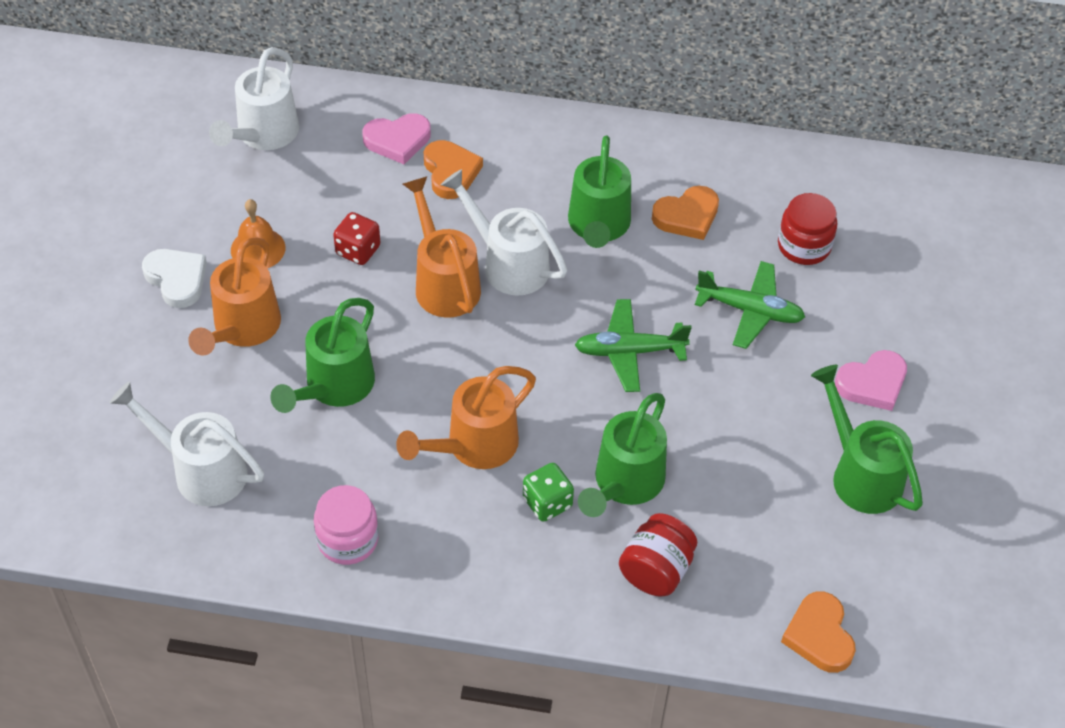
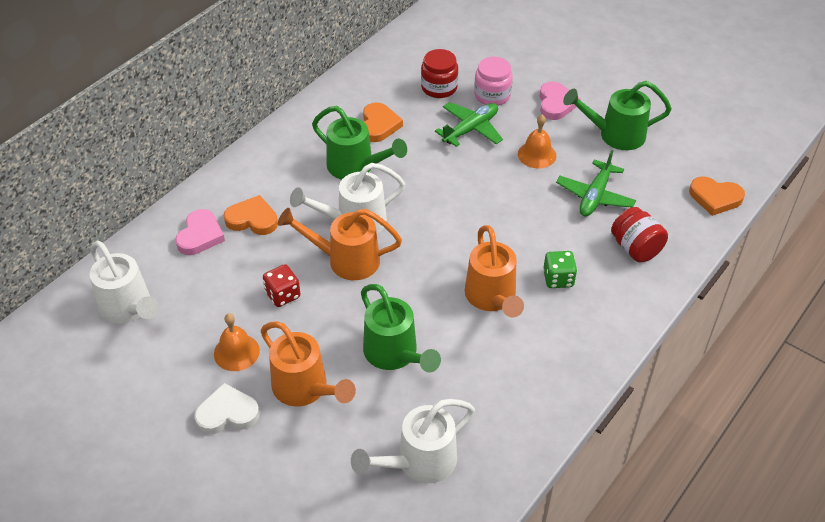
camera: 60 degrees left, 5 degrees down
(348, 540) = (529, 395): pink jar -> pink jar (492, 95)
(624, 484) = (564, 237): green watering can -> none
(629, 351) = (465, 193): green plane -> green plane (595, 196)
(754, 399) = (537, 154): none -> orange bell

